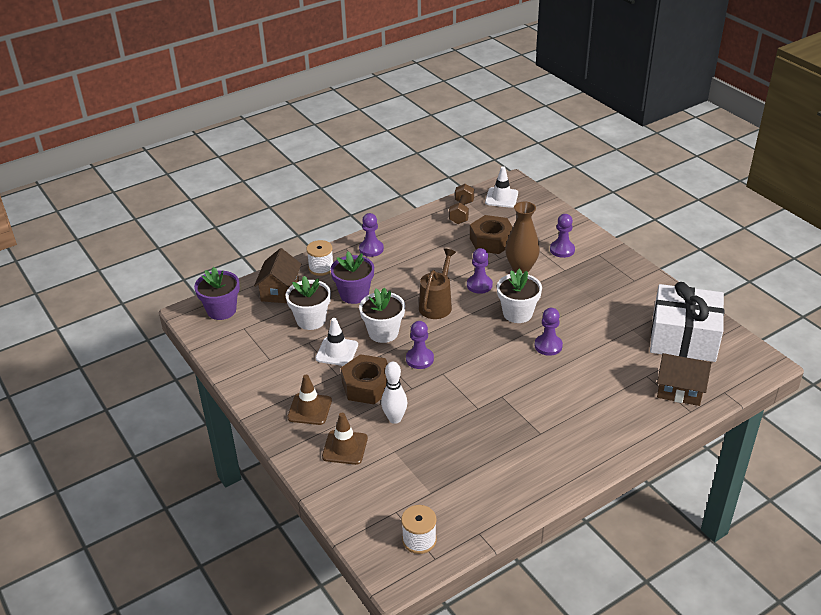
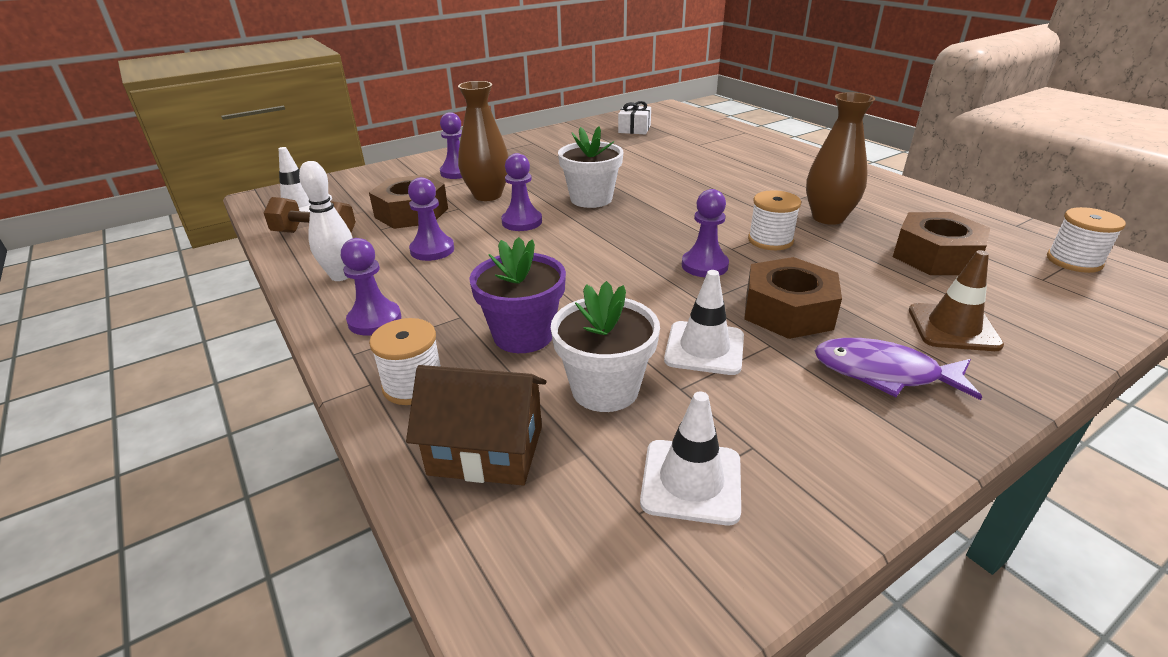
camera: 90 degrees left, 5 degrees down
(221, 310) = (557, 579): purple flower pot -> none
(255, 341) = (691, 481): none -> white traffic cone
(309, 409) = (883, 373): brown traffic cone -> purple fish
(383, 332) = (641, 299): white flower pot -> none
(395, 419) = (853, 283): white bowling pin -> white bowling pin (341, 276)
(428, 468) = (935, 256): none -> brown nut
(437, 304) = (565, 253): brown watering can -> none
(453, 392) = (770, 240): none -> white spool
(489, 428) = (828, 218): none -> brown vase
(548, 346) = (657, 184): purple pawn -> purple pawn (432, 250)
(680, 390) = (716, 134): brown house -> none
(683, 338) = (634, 129): white gift -> white gift, size x0.44

